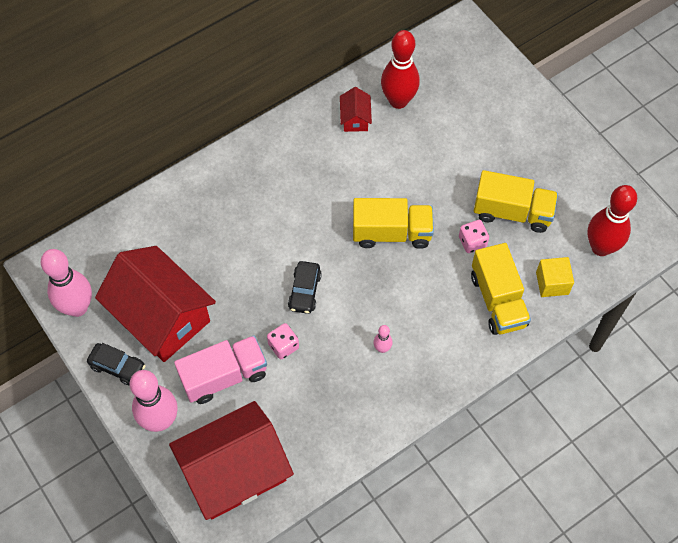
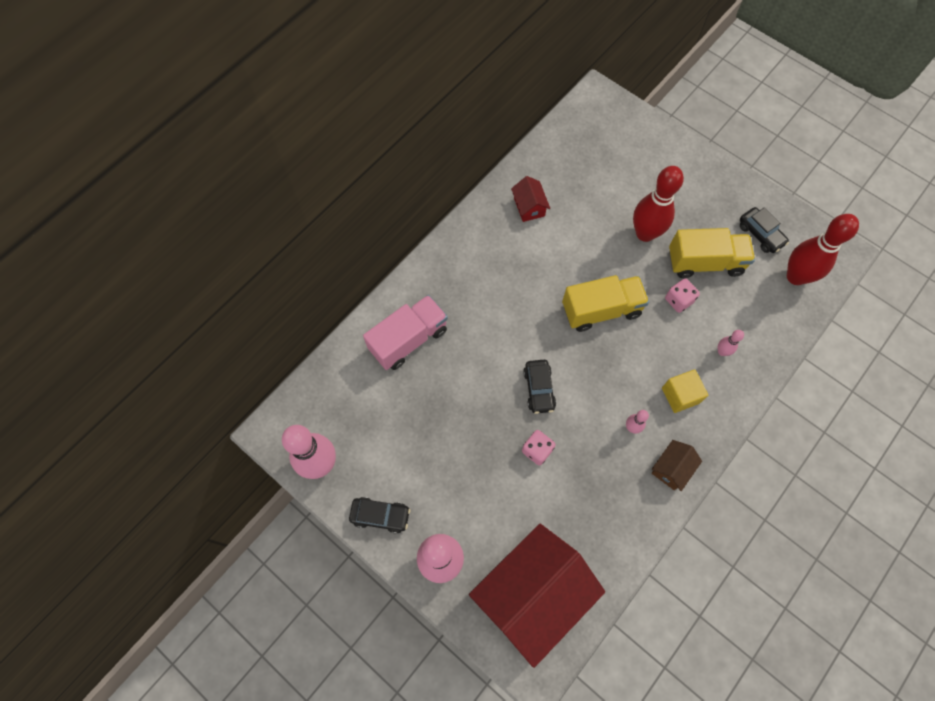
camera: 15 degrees left, 5 degrees up
(161, 316) = (407, 451): red house -> none
(224, 376) = (490, 497): pink truck -> pink truck (408, 340)
(398, 101) = (563, 180): red bowling pin -> red bowling pin (645, 233)
(407, 395) = (671, 468): none -> brown house
(498, 300) = (722, 351): yellow truck -> pink bowling pin
(552, 283) = (765, 322): yellow cube -> yellow cube (680, 395)
(580, 198) = (760, 234): none -> black car

